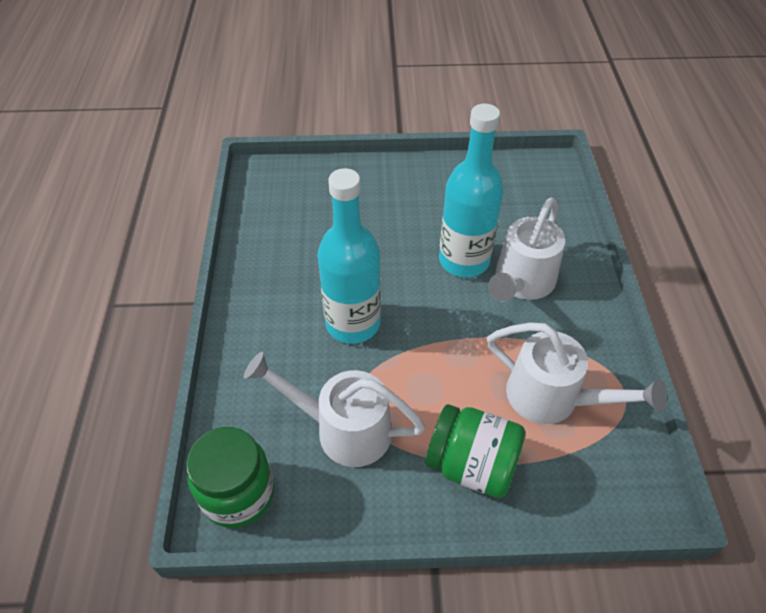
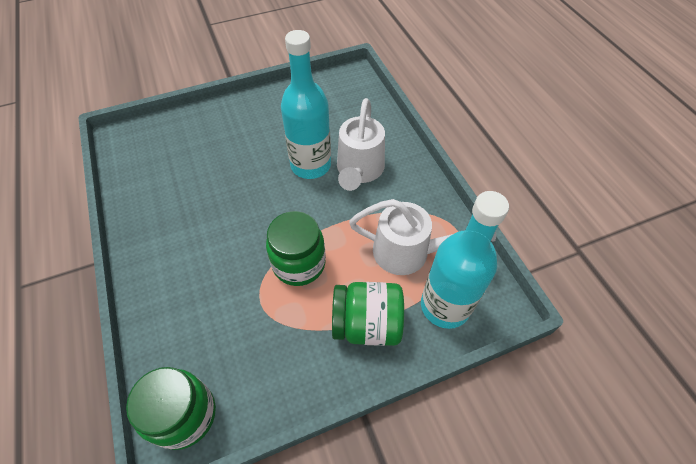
camera: 20 degrees left, 5 degrees up
(343, 429) = (257, 329): white watering can -> none
(353, 323) = (238, 240): turquoise bottle -> turquoise bottle (445, 306)
(413, 370) = (299, 264): none -> green jar

